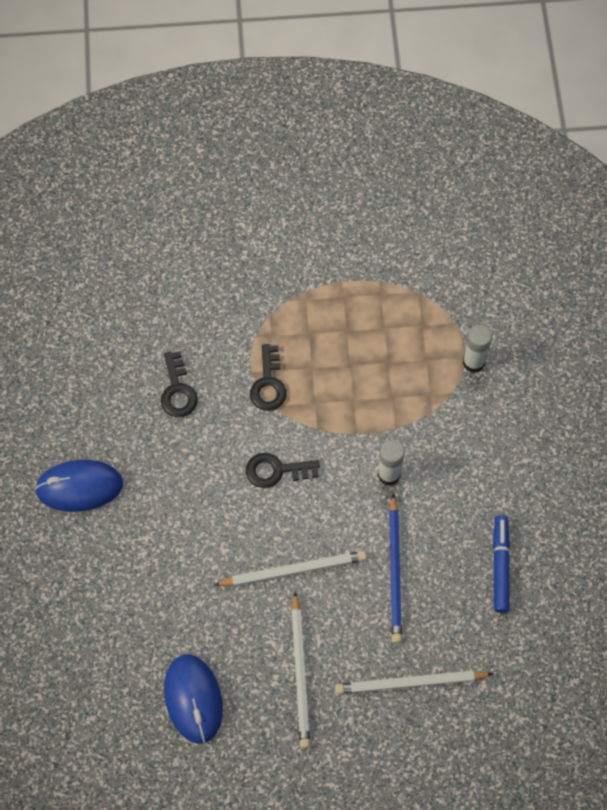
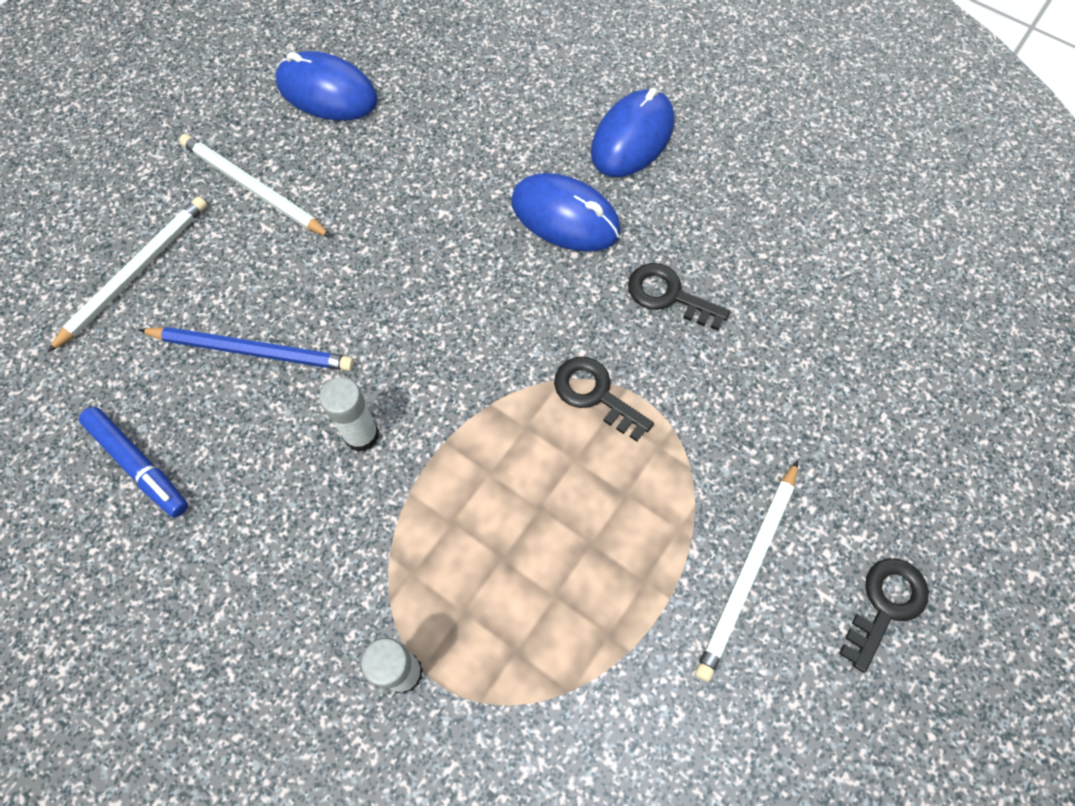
camera: 130 degrees right, 0 degrees up
(170, 481) = (565, 217): none -> blue mouse
(276, 471) = (480, 322): black key -> black key (885, 605)
(293, 570) = (356, 257): white pencil -> white pencil (748, 571)
(395, 571) = (252, 350): blue pencil -> blue pencil turned 150 degrees clockwise

